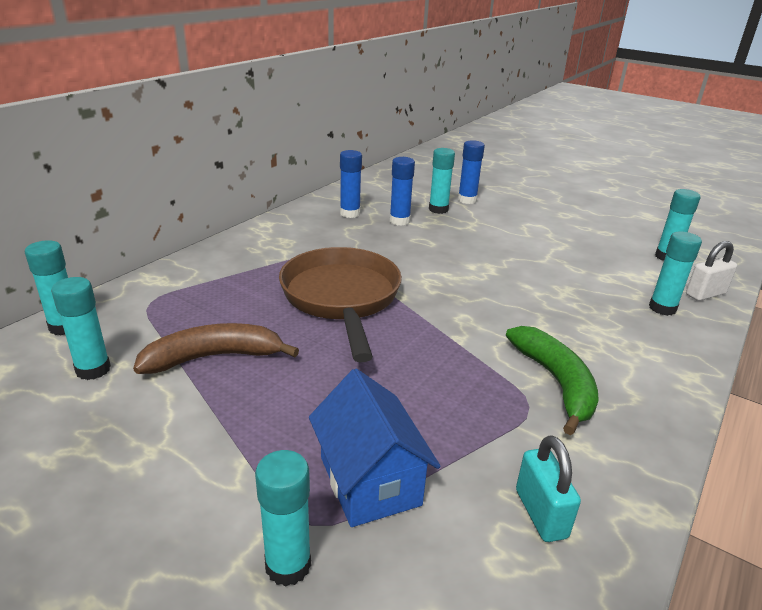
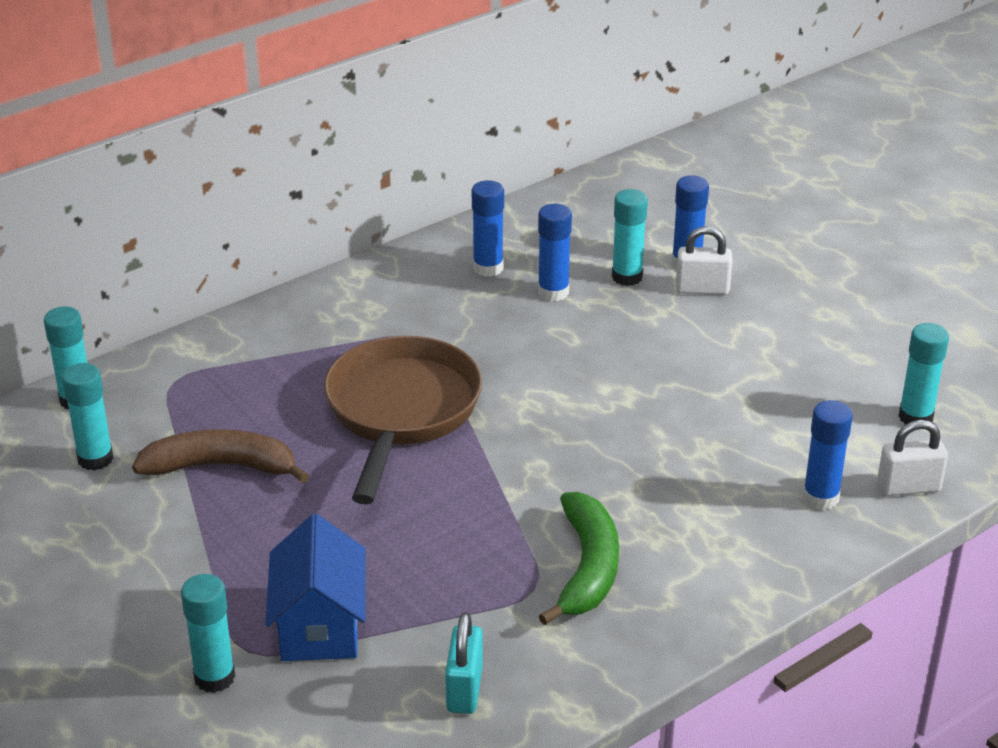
camera: 20 degrees right, 5 degrees up
(486, 211) = (702, 289): none -> white padlock
(662, 308) = (820, 498): turquoise glue stick -> blue glue stick

